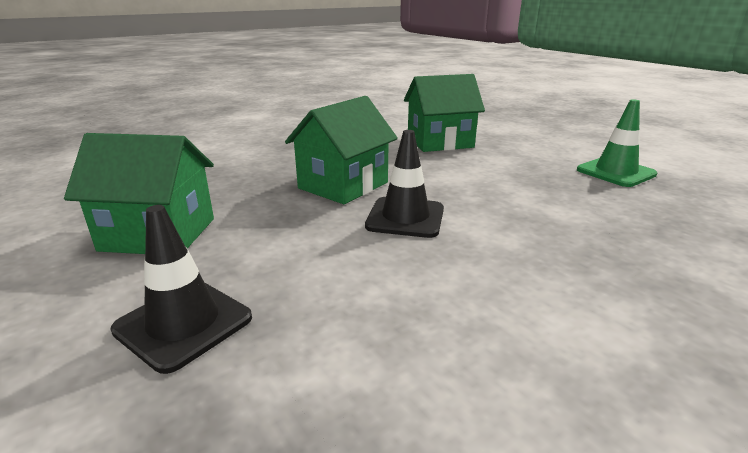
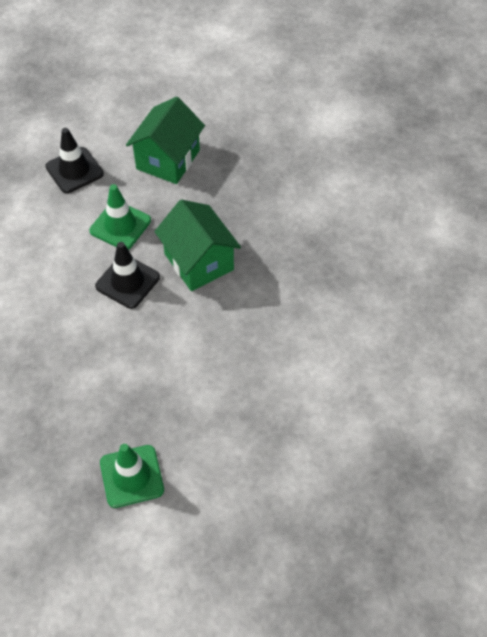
camera: 110 degrees right, 30 degrees up
(311, 243) = (120, 226): none -> green traffic cone
(440, 142) = (276, 372): green house -> none

